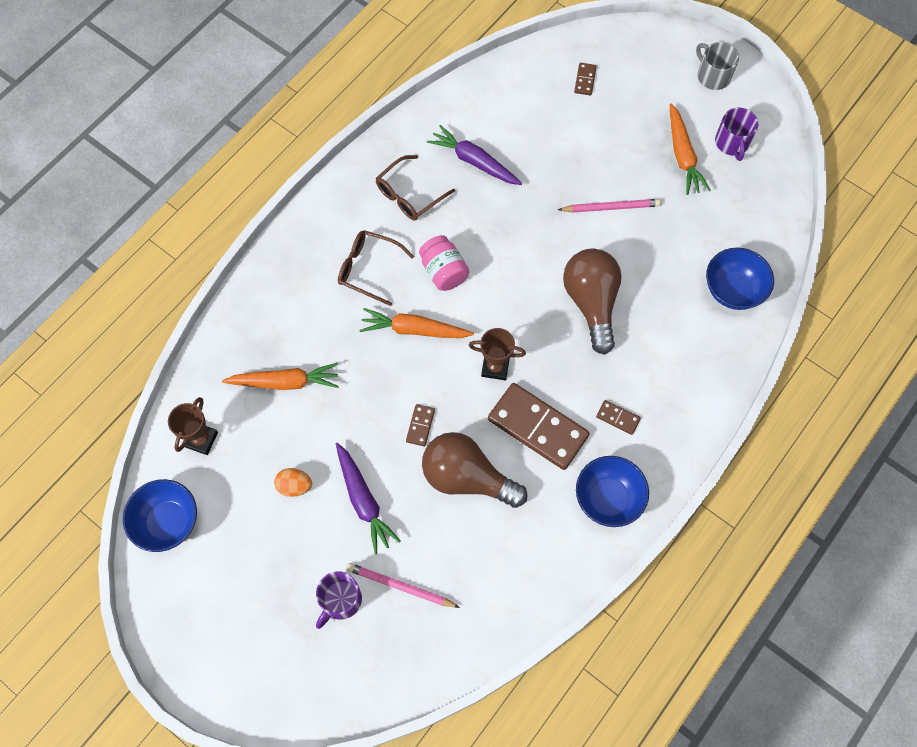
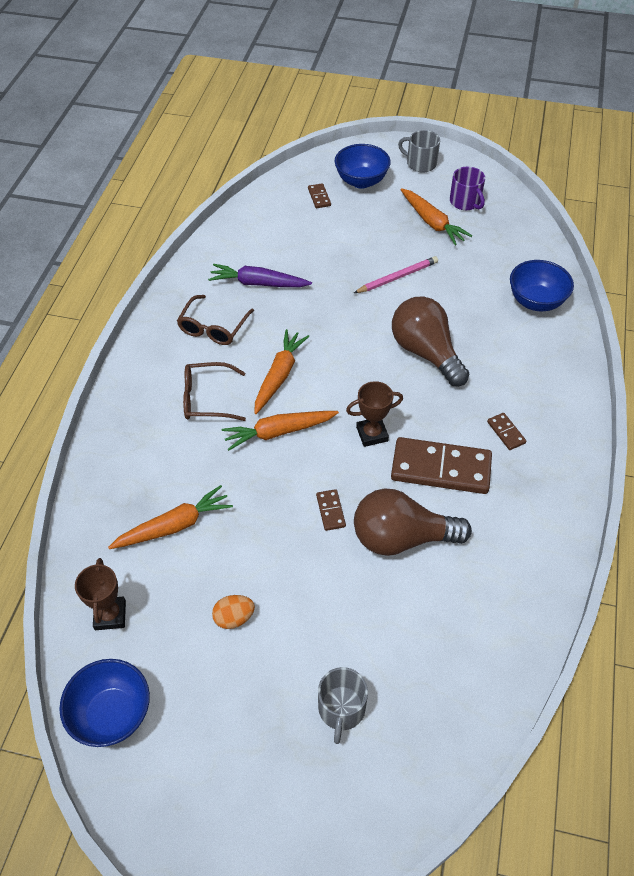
camera: 25 degrees left, 15 degrees down
(340, 600) = (341, 709): purple mug -> grey mug
(363, 500) = (312, 601): purple carrot -> none
(400, 586) = (395, 667): pink pencil -> none
(444, 271) = (279, 375): pink jar -> orange carrot
(608, 498) = (540, 502): blue bowl -> blue bowl (361, 181)
(618, 418) = (506, 432): brown domino -> brown domino turned 60 degrees clockwise

